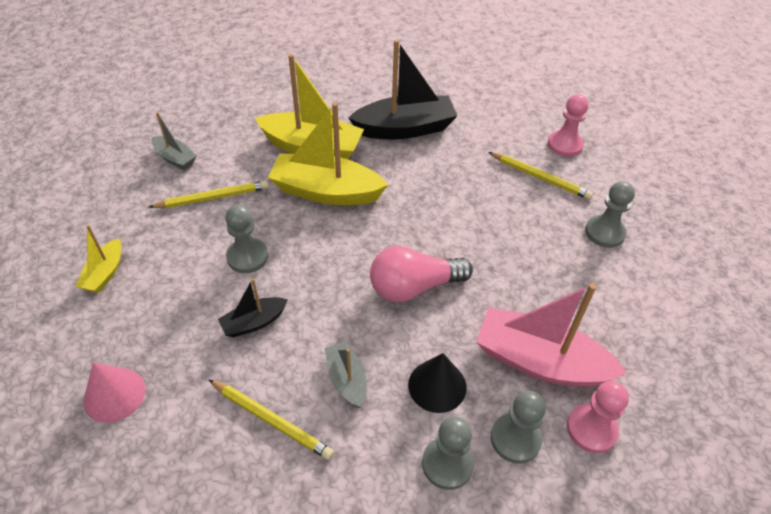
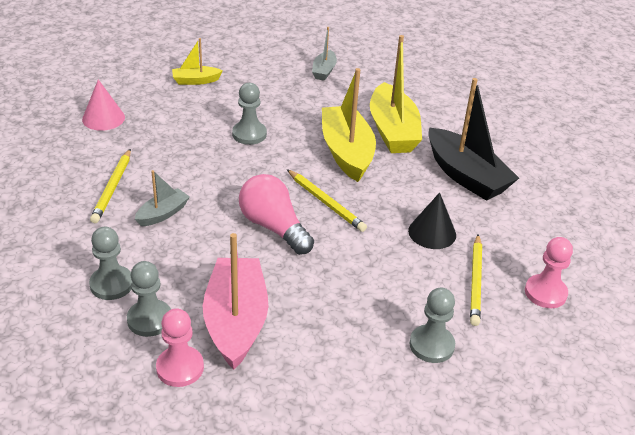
camera: 65 degrees right, 10 degrees down
(213, 198) = (297, 100): yellow pencil -> yellow pencil (326, 202)
(254, 322) = (190, 156): black boat -> none
(437, 385) = (180, 263): black cone -> black cone (432, 232)

